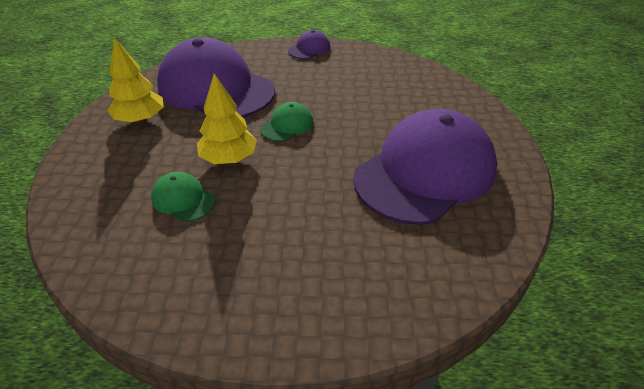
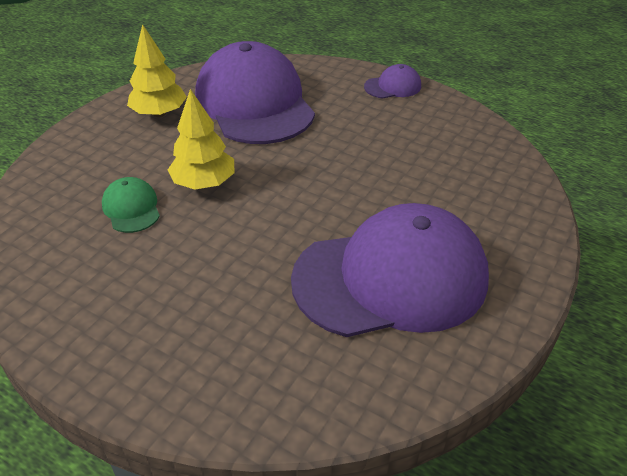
camera: 30 degrees right, 0 degrees up
(287, 125) = (290, 168): green cap -> none

